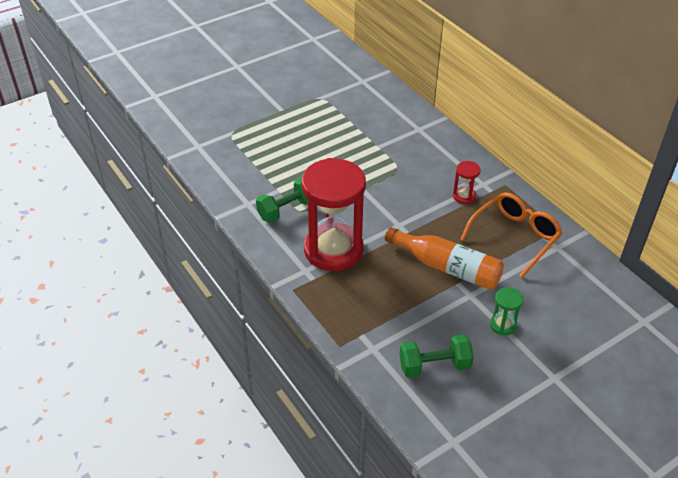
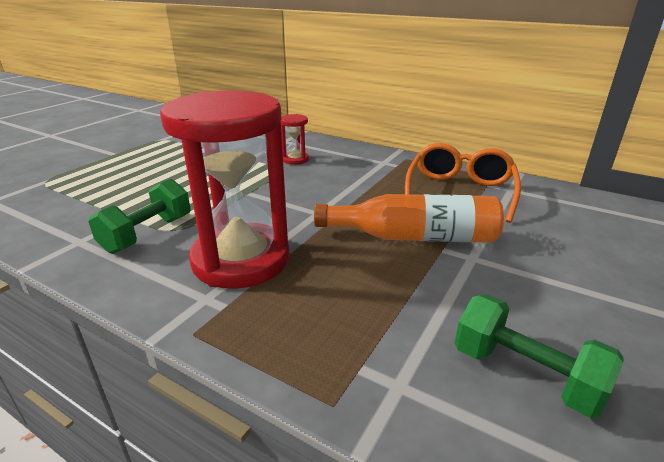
camera: 25 degrees left, 15 degrees down
(434, 366) = (525, 374): green dumbbell -> green dumbbell turned 75 degrees clockwise
(464, 196) = (373, 174): red hourglass -> red hourglass (295, 159)
(503, 325) = (549, 278): green hourglass -> none

